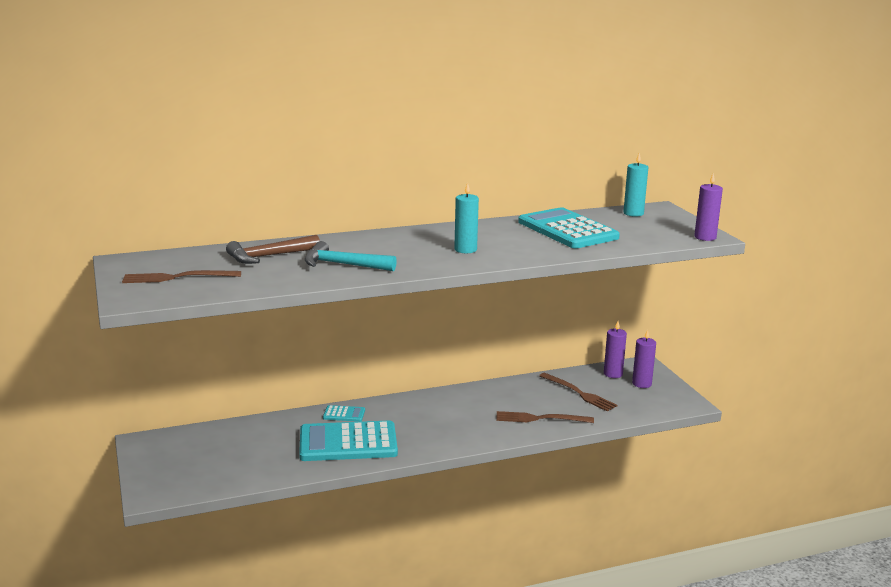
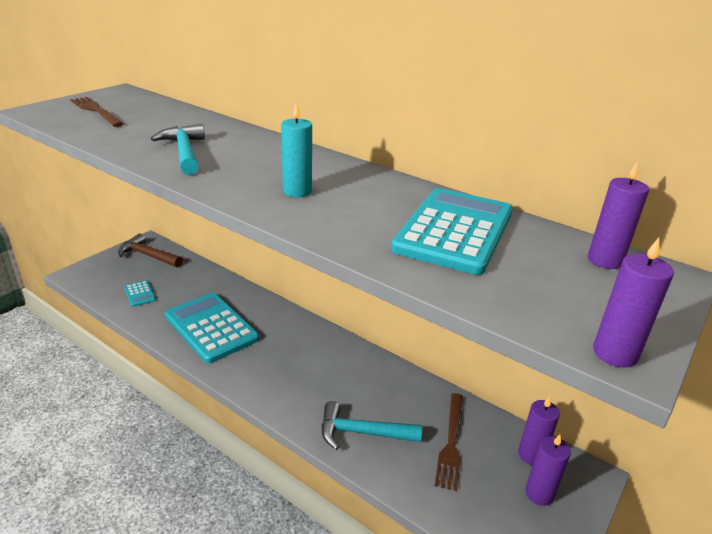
camera: 55 degrees right, 10 degrees up
(268, 256) = (177, 124): brown hammer -> brown hammer (148, 255)
(344, 414) = (258, 306): turquoise calculator -> turquoise calculator (140, 294)
(540, 418) = (362, 432): brown fork -> turquoise hammer
(633, 213) = (605, 260): turquoise candle -> purple candle

